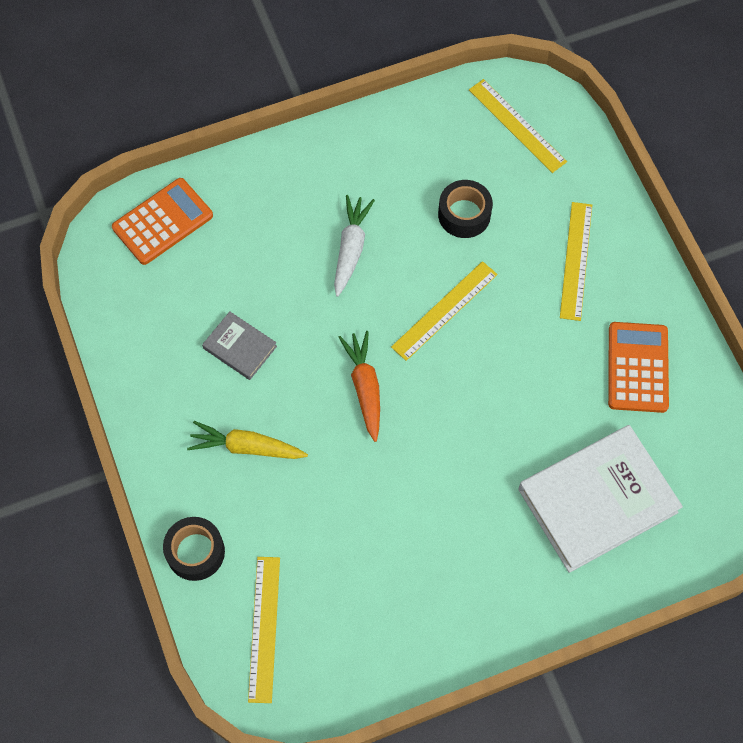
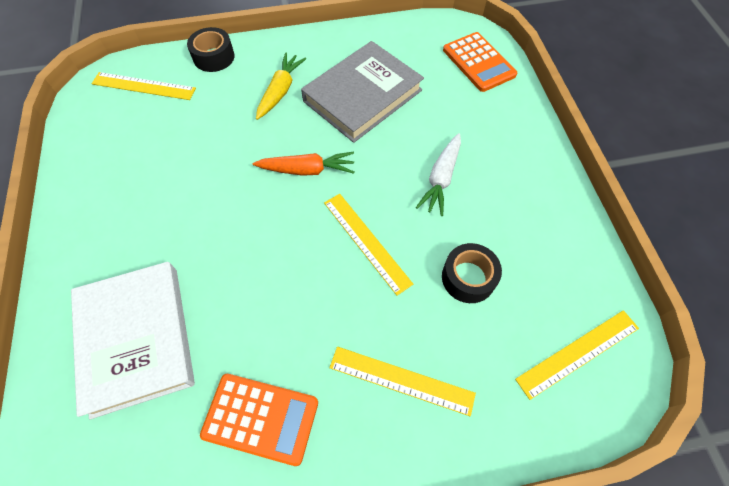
camera: 100 degrees right, 5 degrees down
(240, 347) = (362, 96): grey book -> grey book, size x2.08
(351, 248) = (441, 179): white carrot -> white carrot turned 90 degrees clockwise

